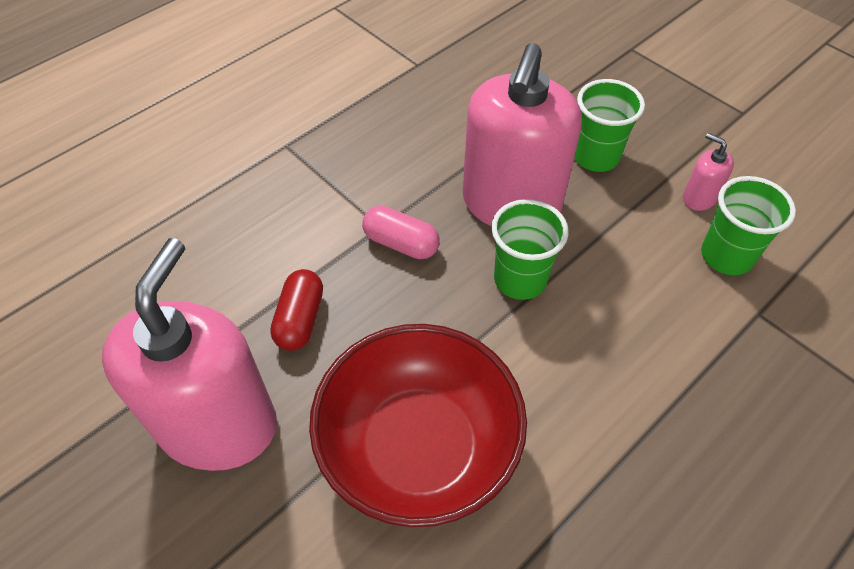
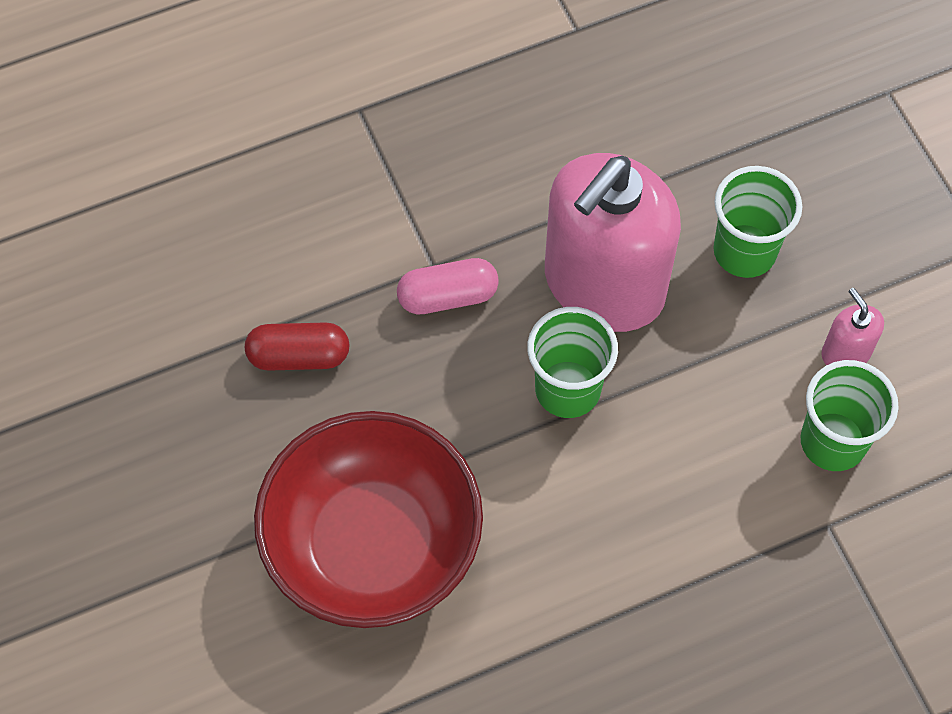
camera: 20 degrees right, 10 degrees up
(218, 425) = (176, 449): pink soap dispenser -> none
(300, 319) = (299, 356): red capsule -> red capsule turned 60 degrees clockwise
(401, 243) = (448, 296): pink capsule -> pink capsule turned 60 degrees counterclockwise

